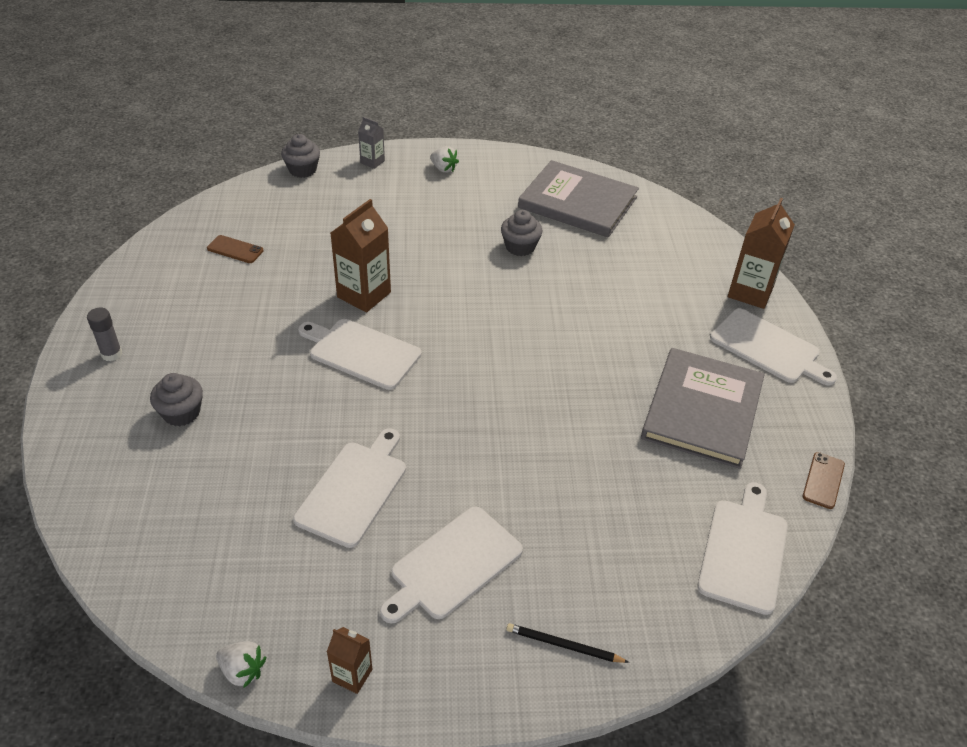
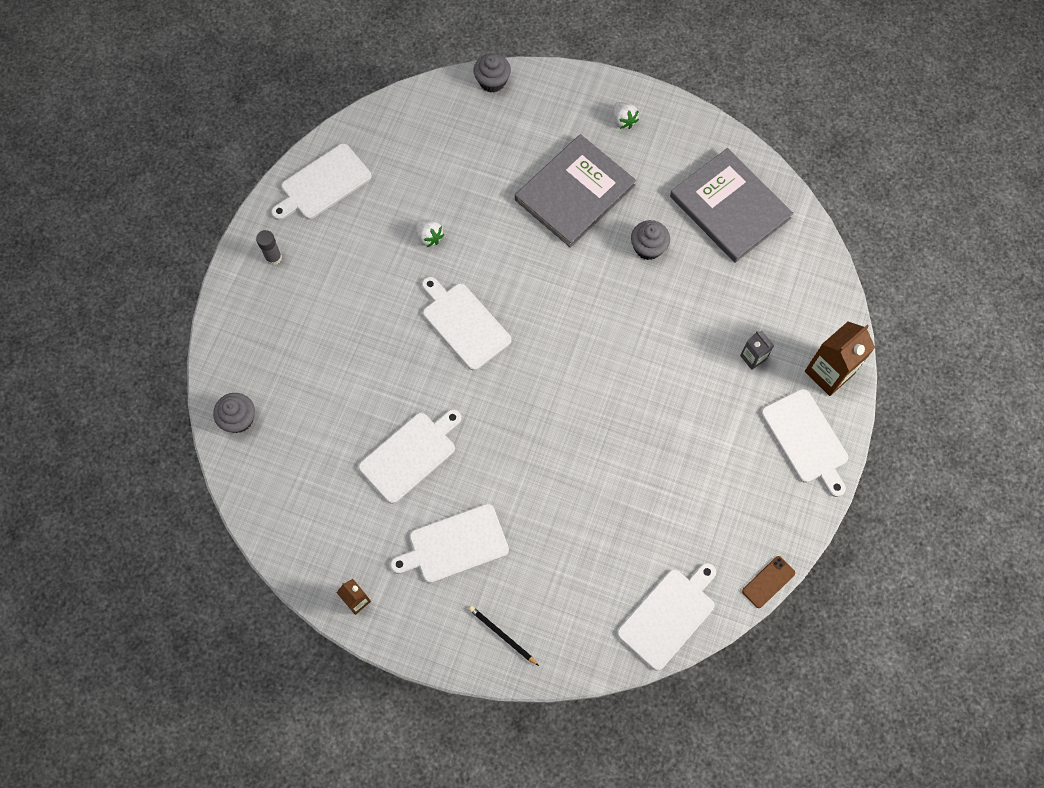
camera: 25 degrees right, 25 degrees up
(151, 280) = (323, 184): none -> white cutting board
(181, 413) = (309, 337): grey cupcake -> grey cupcake (239, 419)
(235, 249) = (401, 169): brown phone -> none
(243, 671) = (290, 569): white strawberry -> white strawberry (429, 237)
(364, 295) = (489, 260): brown carton -> none
(372, 162) = (560, 90): grey carton -> grey carton (753, 357)
(702, 410) = (711, 481): grey book -> grey book (574, 192)

